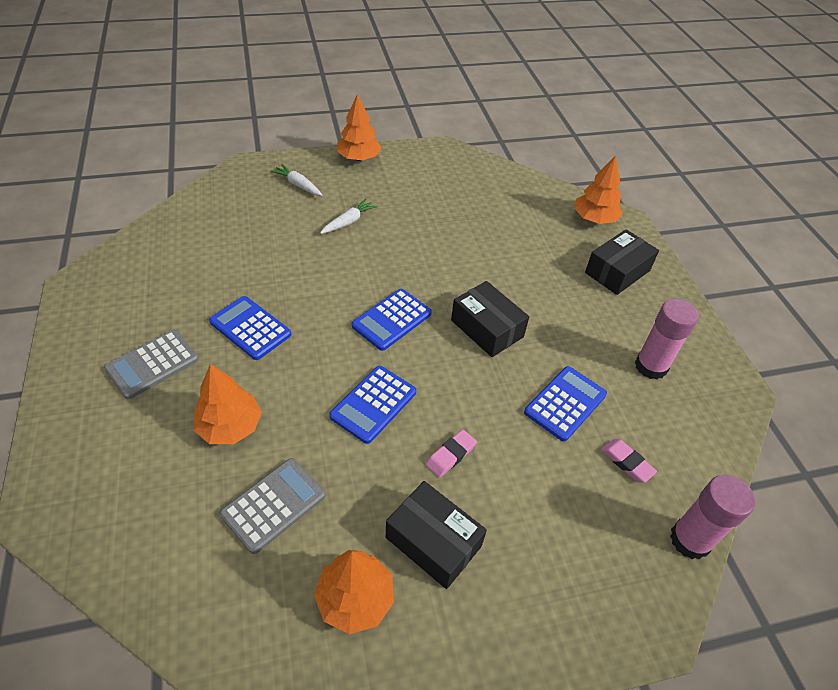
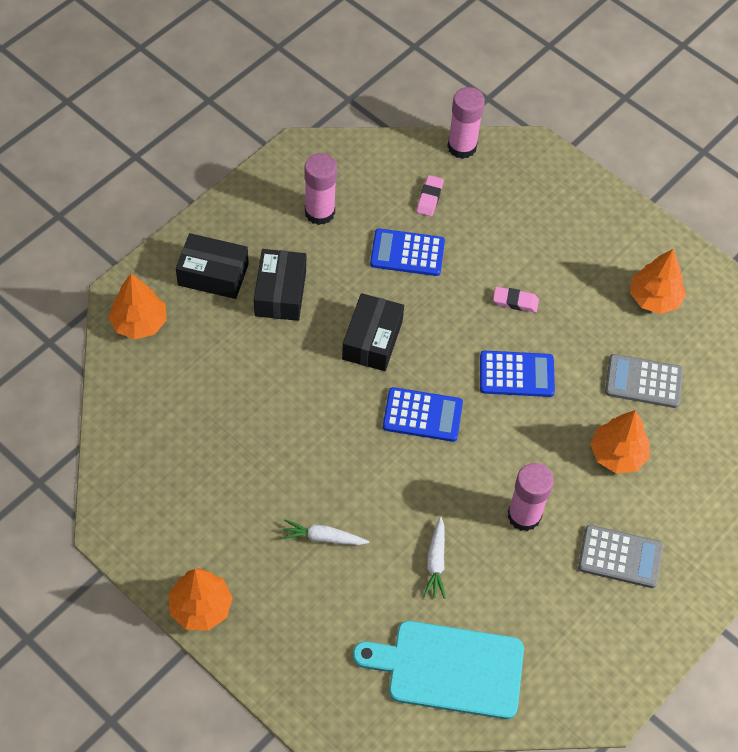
camera: 125 degrees left, 10 degrees up
(200, 229) = (449, 669): none -> turquoise cutting board
(250, 328) = (524, 515): blue calculator -> pink glue stick
(298, 185) = (302, 632): white carrot -> white carrot (436, 562)
(433, 541) = (584, 278): black box -> black box (280, 293)

